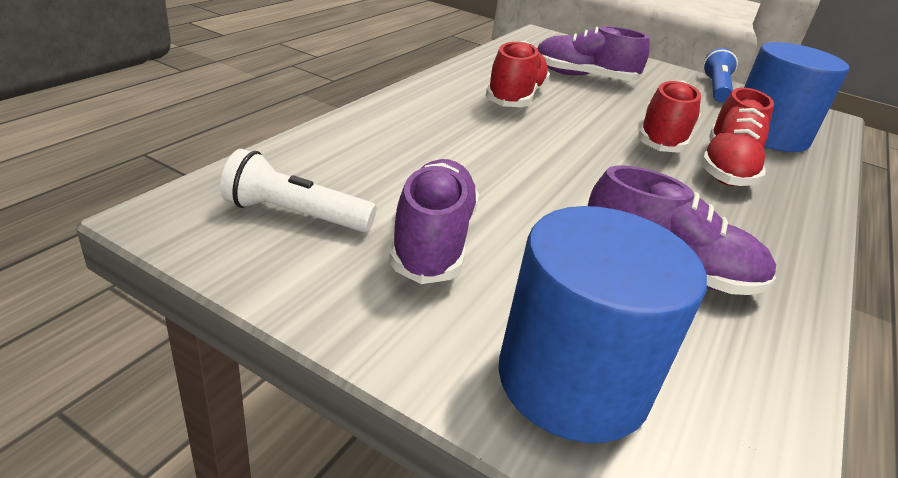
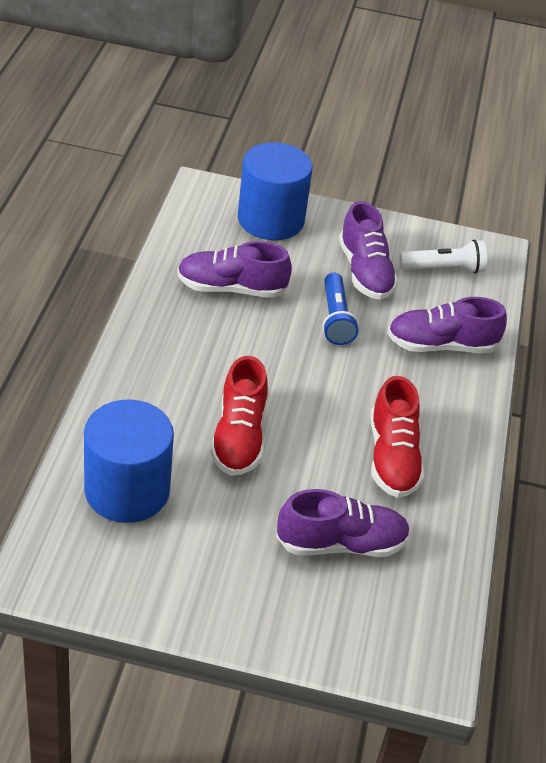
camera: 160 degrees right, 10 degrees up
(393, 145) = (441, 345): none -> purple shoe
(716, 89) = (174, 592): blue flashlight -> blue flashlight (335, 319)
(726, 168) = (182, 409): red shoe -> none

